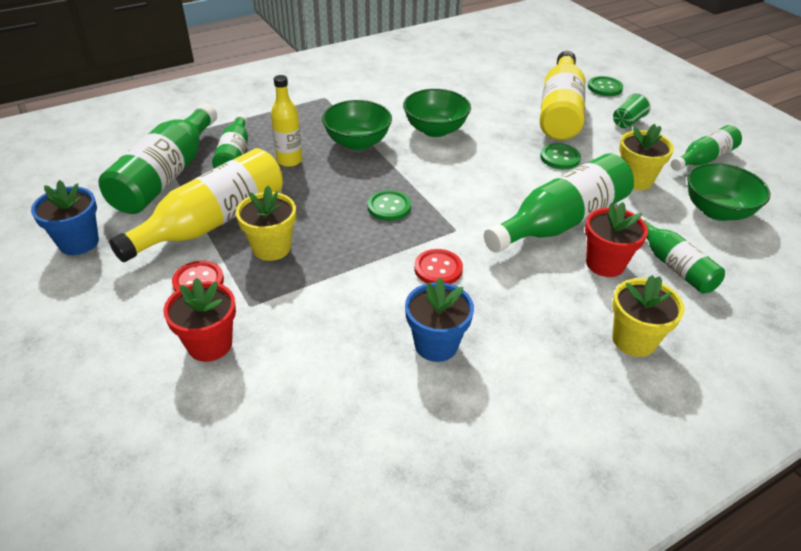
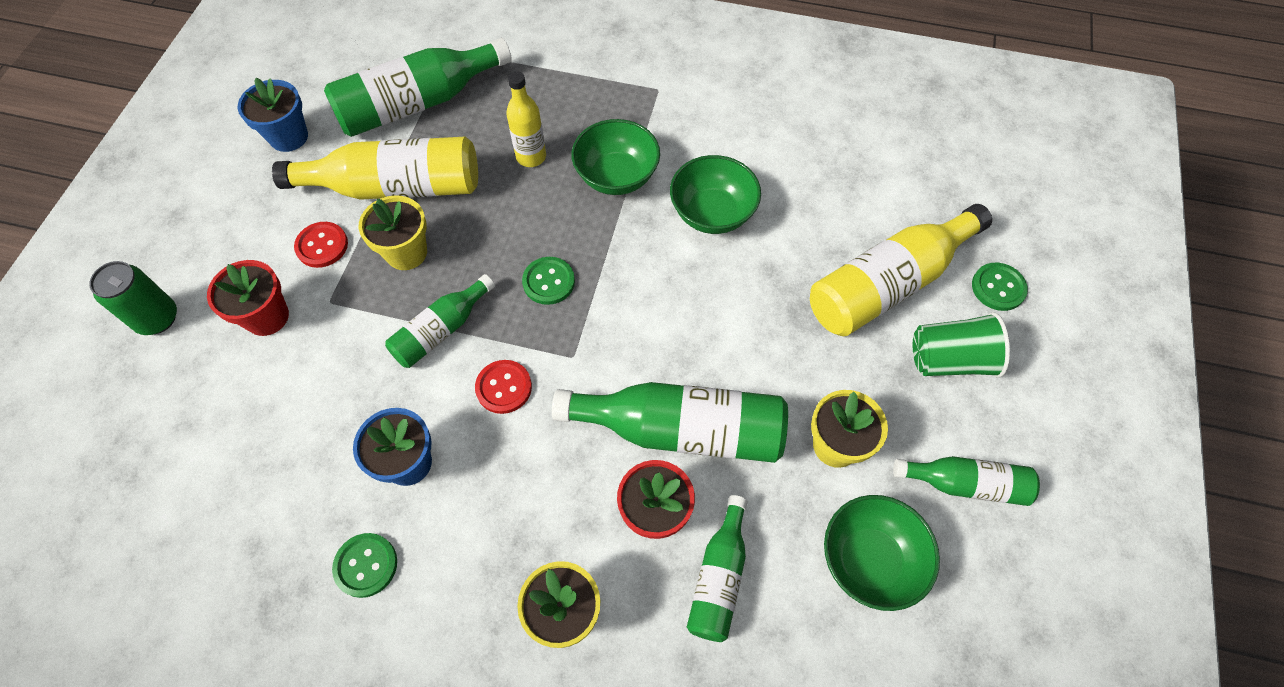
camera: 45 degrees right, 20 degrees up
(105, 409) = (157, 318): none -> green can
(234, 155) = (495, 115): green bottle -> green bottle (441, 330)
(560, 158) = (793, 350): green button -> green button (366, 565)
(628, 122) = (950, 360): green cup -> green cup, size x1.57

